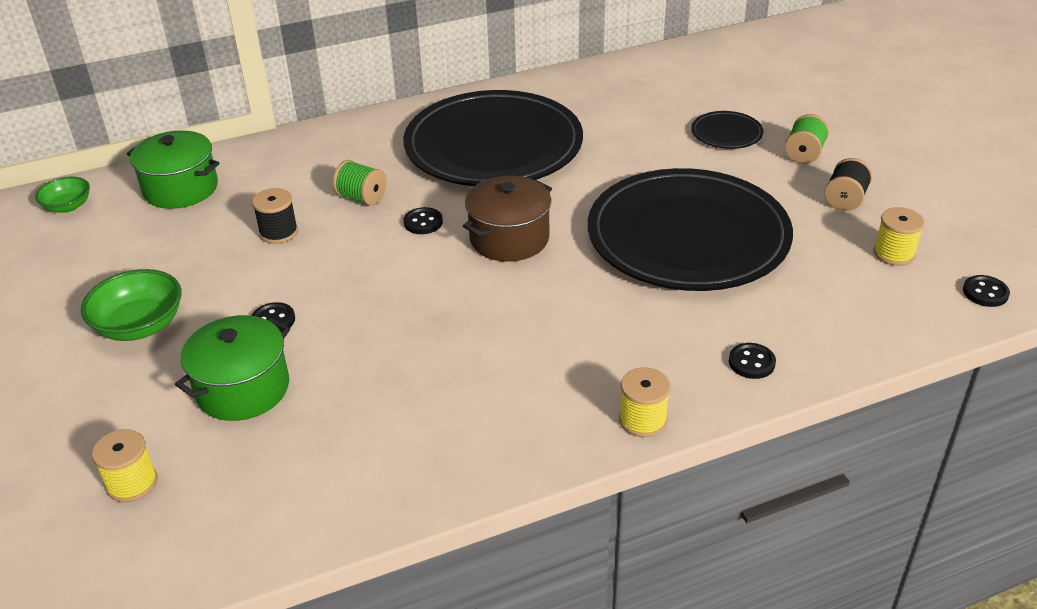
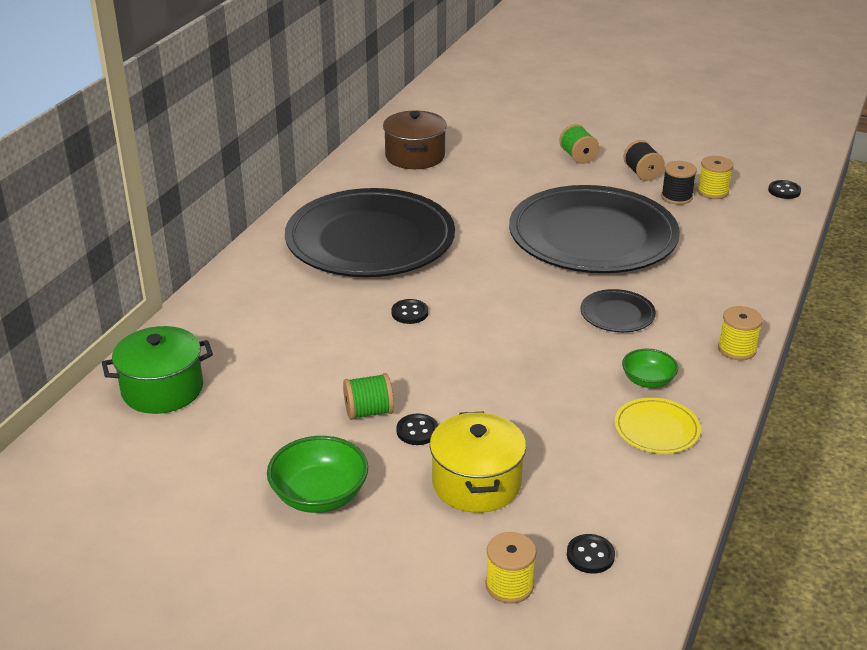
camera: 45 degrees left, 5 degrees down
(68, 206) = (75, 457): green bowl -> green bowl (648, 380)
(243, 389) = (476, 483): green pot -> yellow pot
(278, 232) = (311, 375): black spool -> black spool (676, 197)
(361, 198) = (333, 320): green spool -> green spool (368, 412)
(444, 442) = (656, 429): none -> yellow plate
(509, 238) = (487, 293): brown pot -> brown pot (415, 156)
(726, 133) = (512, 164): black plate -> black plate (617, 314)
(751, 362) = (738, 287): black button -> black button (590, 555)

